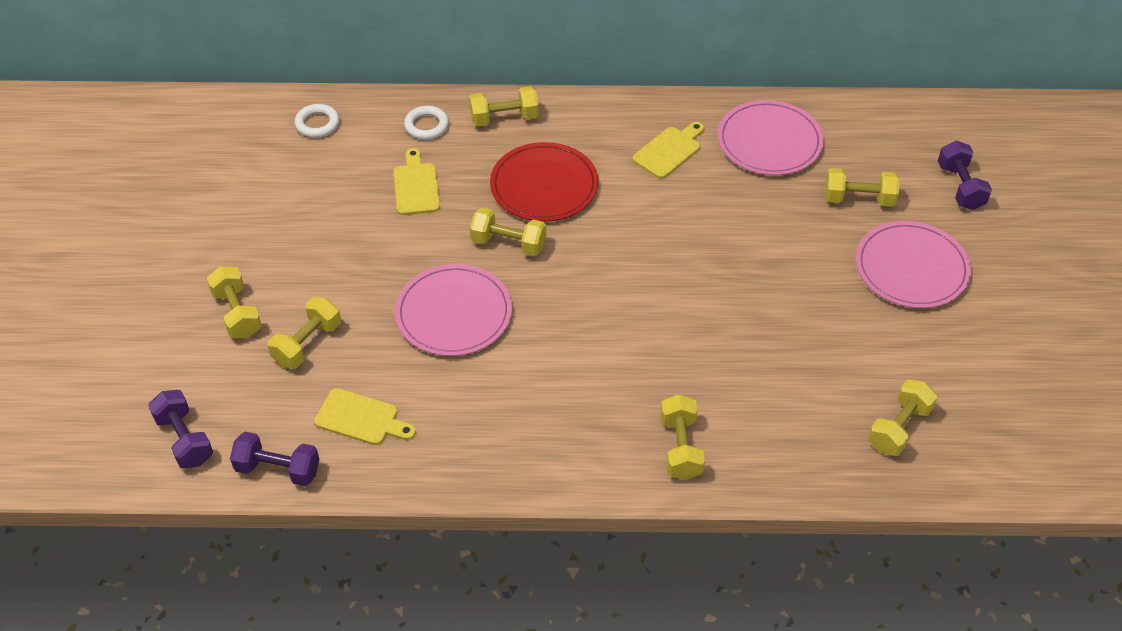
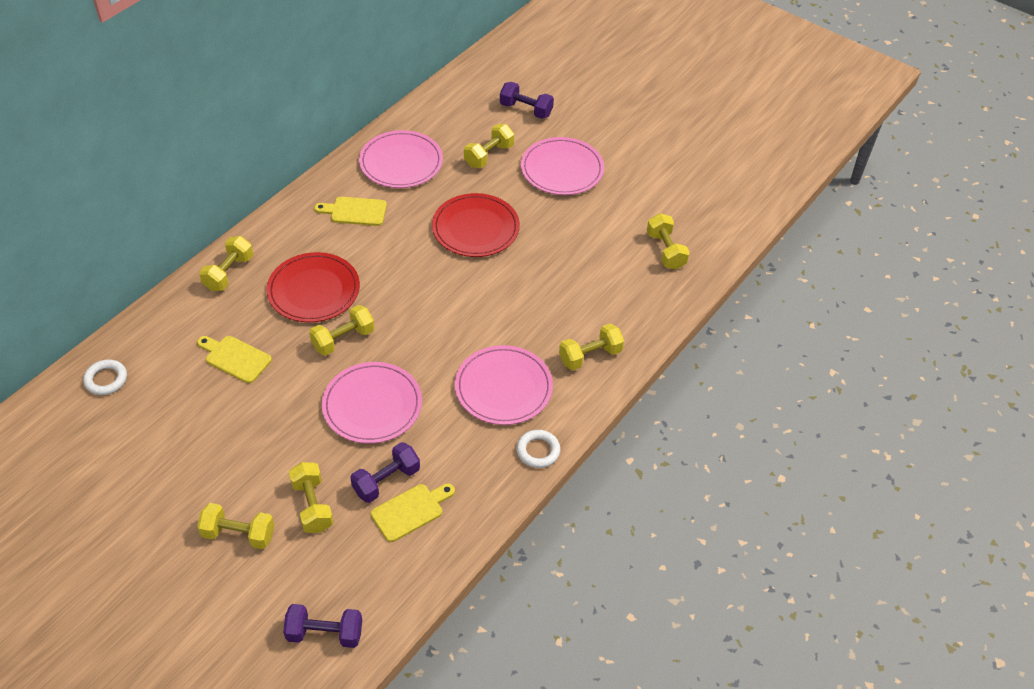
camera: 55 degrees left, 0 degrees up
(278, 469) = (408, 587): purple dumbbell -> purple dumbbell (386, 481)
(426, 126) = (185, 318): white ring -> white ring (538, 451)
(569, 400) = (503, 387): none -> pink plate
(669, 151) = (355, 211): yellow cutting board -> yellow cutting board turned 75 degrees counterclockwise
(680, 447) = (590, 356): yellow dumbbell -> yellow dumbbell turned 60 degrees counterclockwise
(749, 250) = (475, 228): none -> red plate

